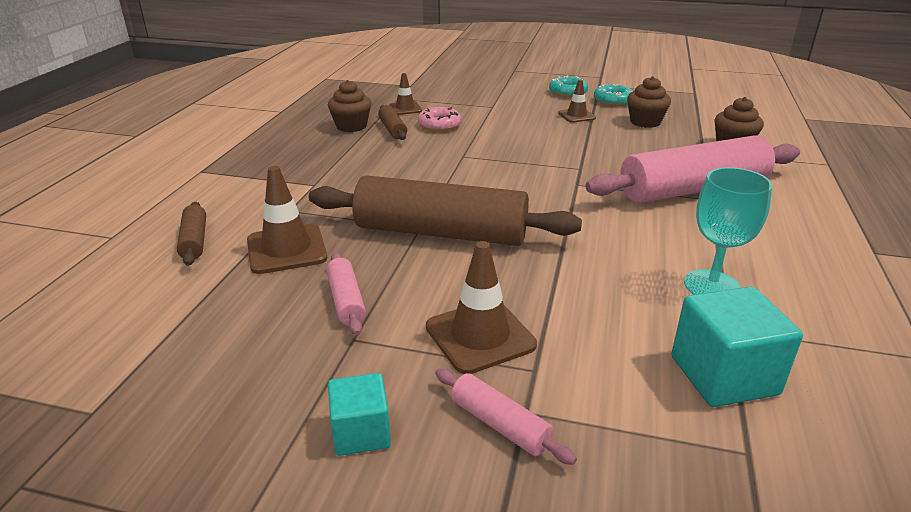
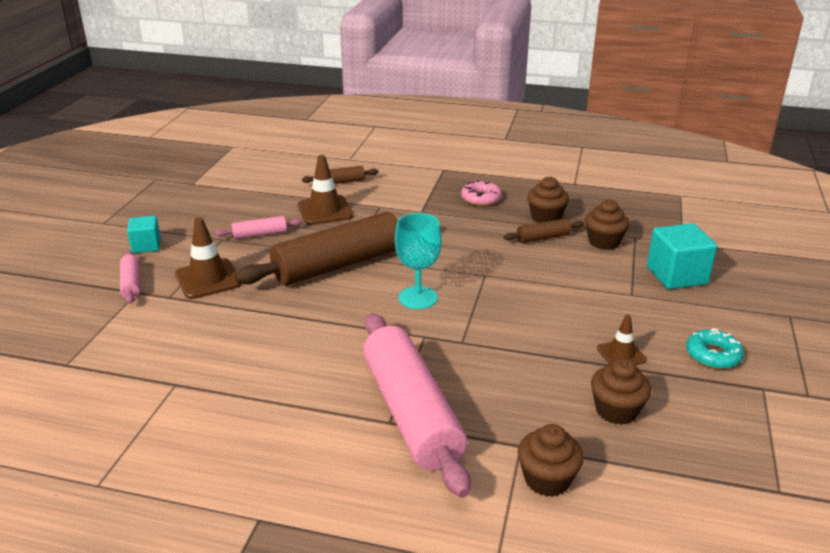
camera: 90 degrees right, 0 degrees up
(405, 108) = (604, 242): brown traffic cone -> brown cupcake
(439, 125) = (562, 262): pink donut -> pink donut (481, 198)
(440, 233) = (338, 264): brown rolling pin -> brown rolling pin turned 45 degrees clockwise
(500, 424) = (131, 284): pink rolling pin -> pink rolling pin turned 60 degrees counterclockwise
(613, 101) = (694, 393): turquoise donut -> none
(712, 286) = (232, 387): turquoise goblet -> turquoise goblet (418, 297)
(723, 375) = (130, 369): turquoise cube -> turquoise cube (676, 275)

